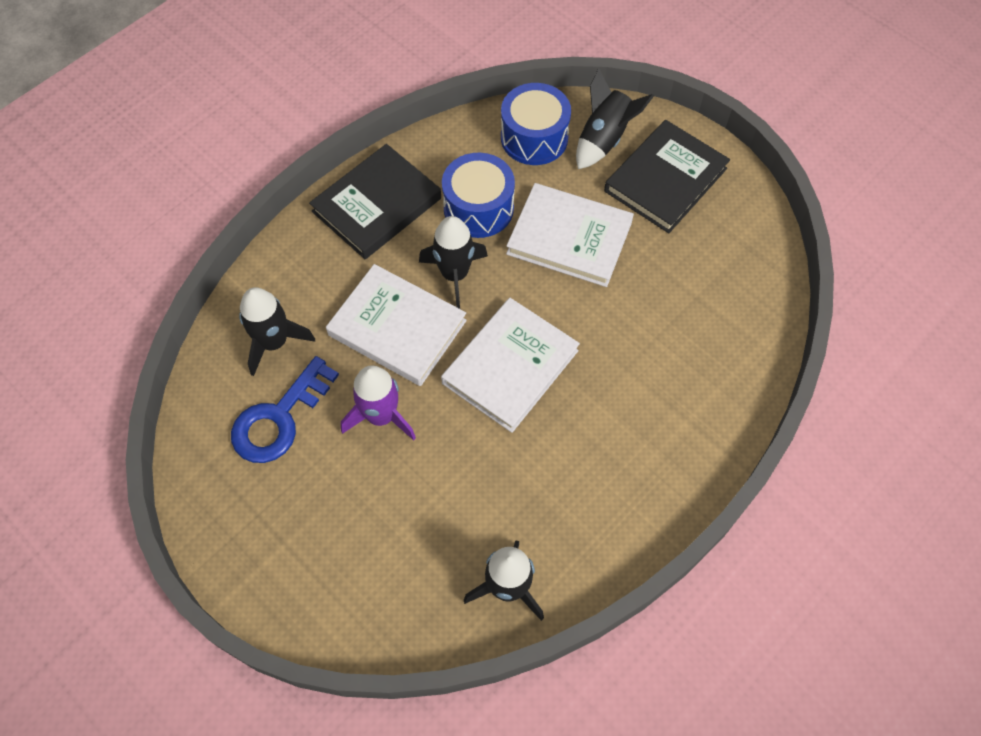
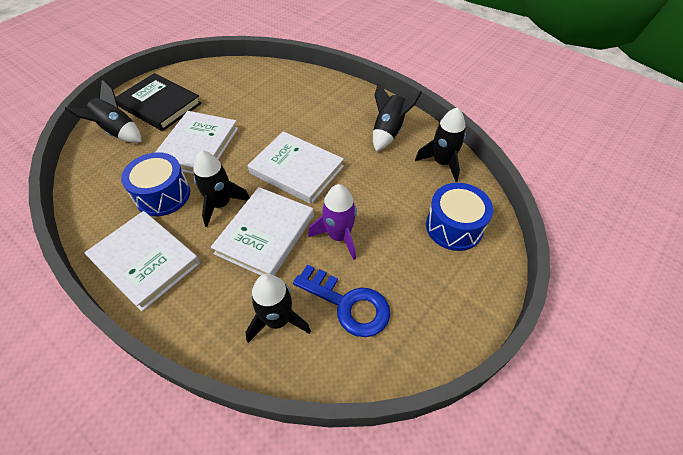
camera: 95 degrees left, 10 degrees down
(377, 205) = (145, 261): black book -> white book
(534, 138) = (104, 168): blue drum -> blue drum (454, 227)
(589, 512) = (388, 131): none -> black rocket

